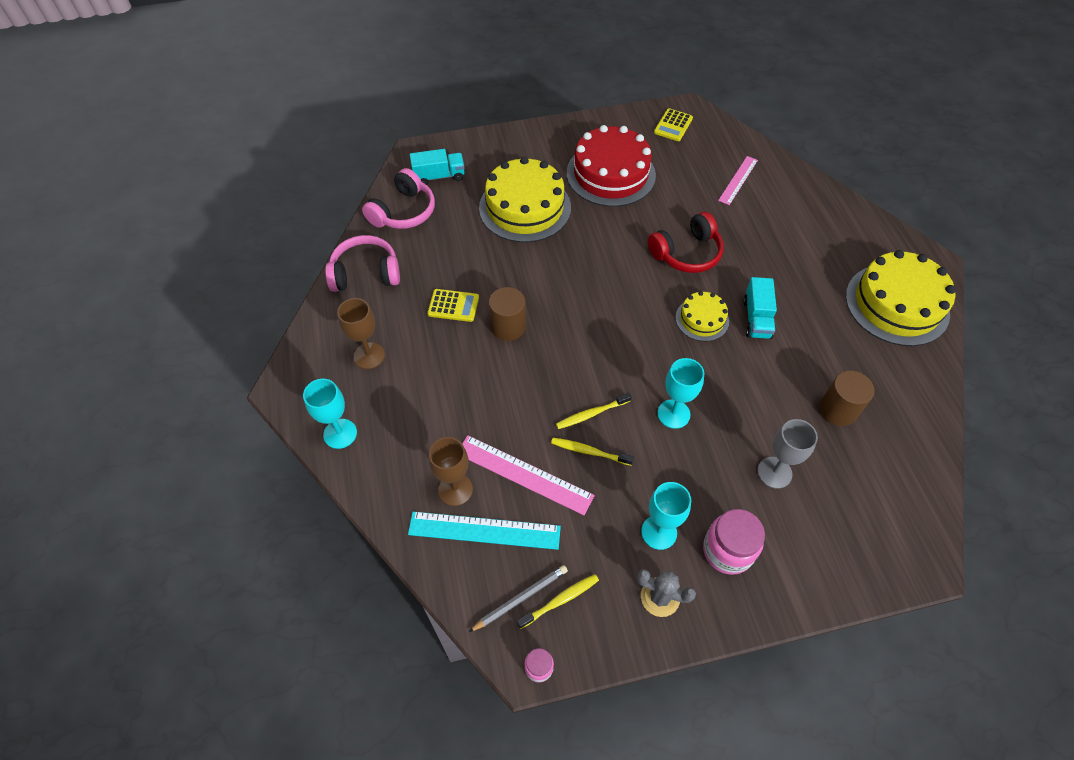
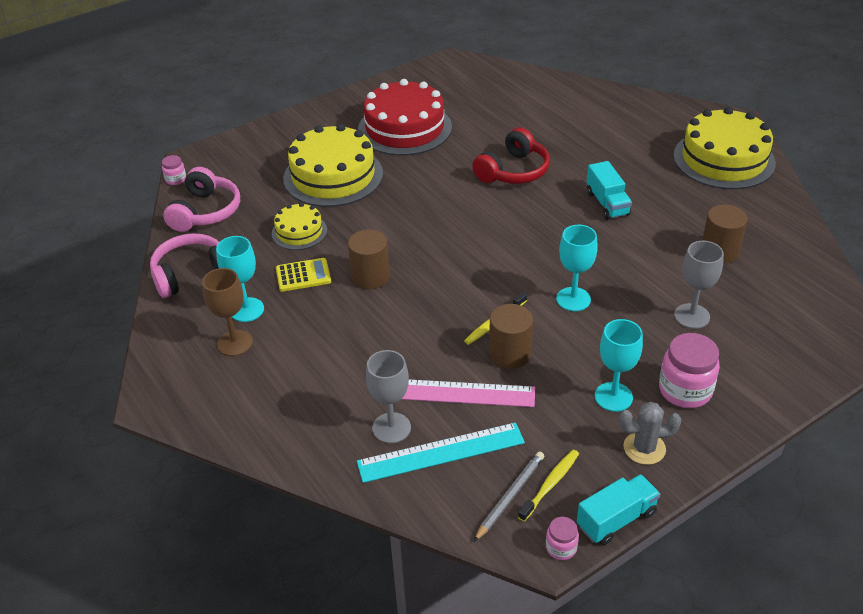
camera: 20 degrees left, 15 degrees down
(340, 433) = (239, 419): turquoise goblet -> turquoise goblet (247, 310)
(394, 170) = (176, 179): none -> pink jar
(439, 176) = (228, 173): turquoise truck -> turquoise truck (616, 519)
(455, 489) = (391, 428): brown goblet -> grey goblet
(589, 452) = (510, 354): yellow toothbrush -> brown cylinder
(673, 125) = (444, 76): yellow calculator -> none
(702, 319) = (557, 218): yellow cake -> yellow cake (299, 232)
(738, 180) = (529, 103): pink ruler -> none

